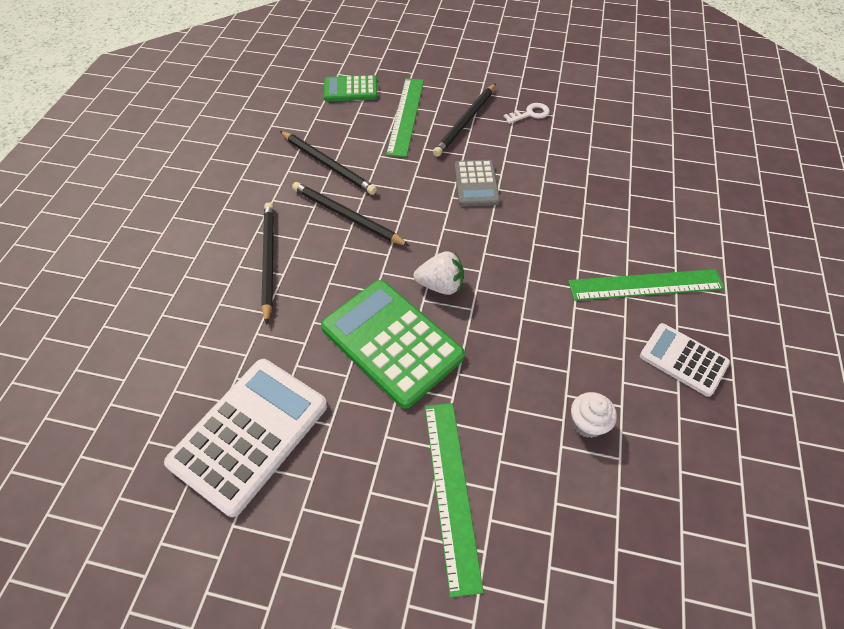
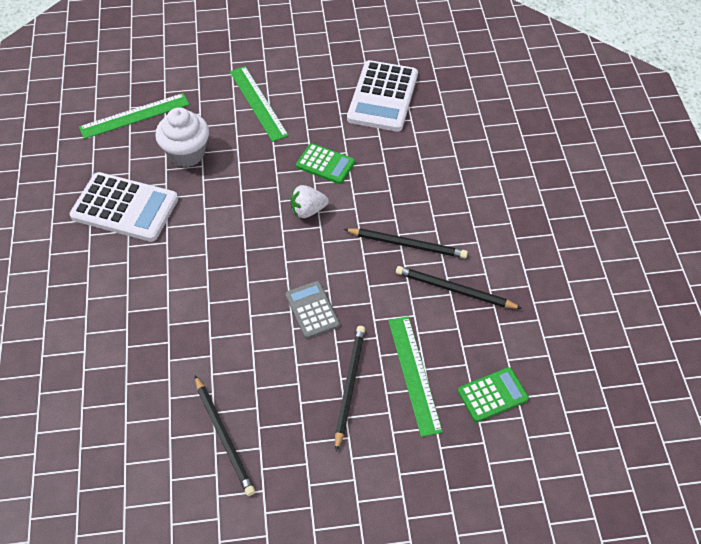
camera: 160 degrees right, 0 degrees up
(268, 261) = (443, 192): black pencil -> black pencil (224, 436)
(391, 342) = (325, 164): green calculator -> green calculator, size x0.57
(530, 114) = (284, 420): white key -> none
(587, 424) = (186, 154): white cupcake -> white cupcake, size x1.88
(646, 285) = (152, 255): green ruler -> green ruler (134, 115)
(683, 360) = (125, 207): white calculator -> white calculator, size x1.74

